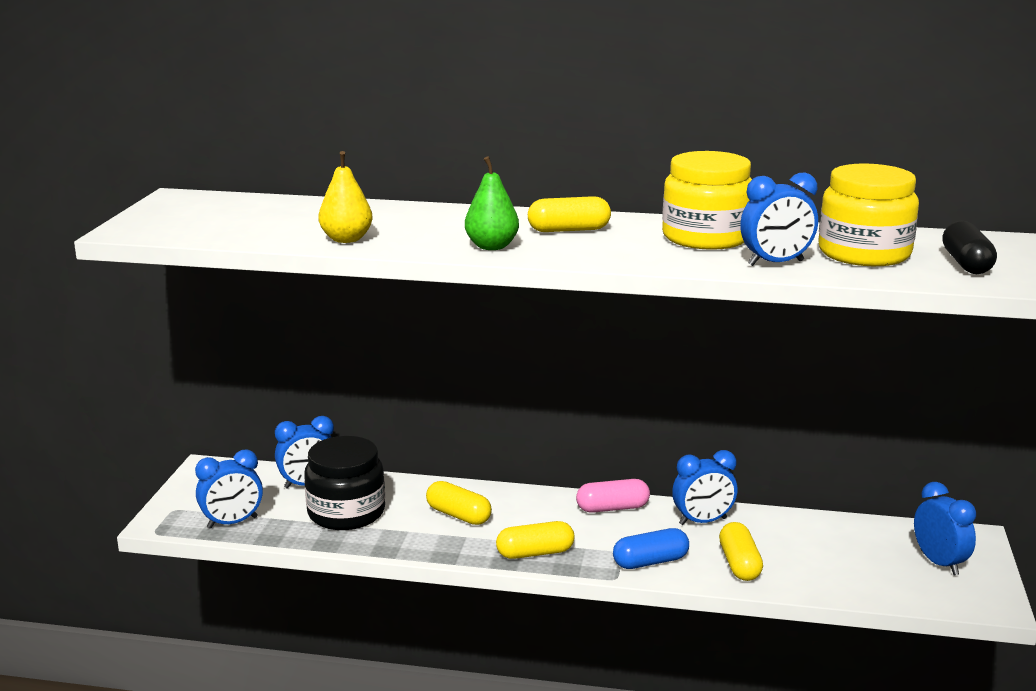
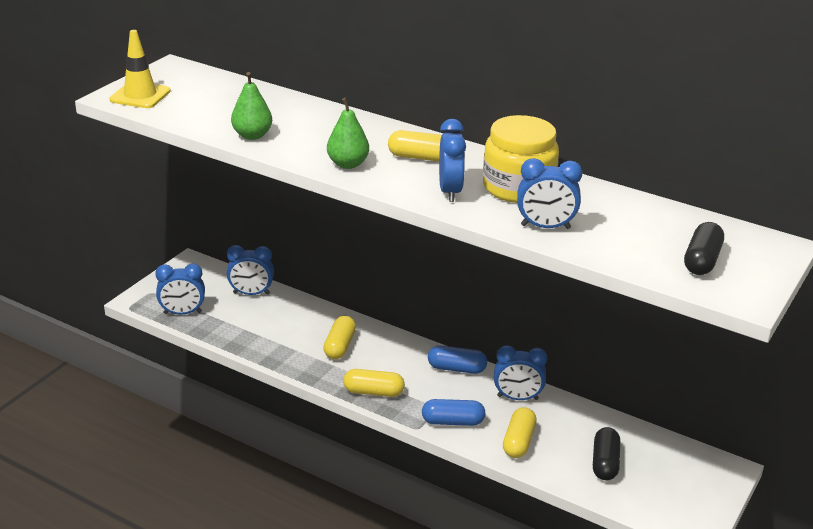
camera: 20 degrees right, 10 degrees up
(161, 225) = (140, 95): none -> yellow traffic cone
(346, 239) = (252, 135): yellow pear -> green pear
(346, 512) = (263, 324): black jar -> none
(458, 515) = (339, 346): yellow capsule -> yellow capsule turned 45 degrees clockwise
(612, 508) = (456, 368): pink capsule -> blue capsule
(847, 562) = (605, 463): none -> black capsule
(864, 253) = (628, 231): yellow jar -> none
(939, 563) = (679, 483): blue clock -> blue clock (450, 191)

